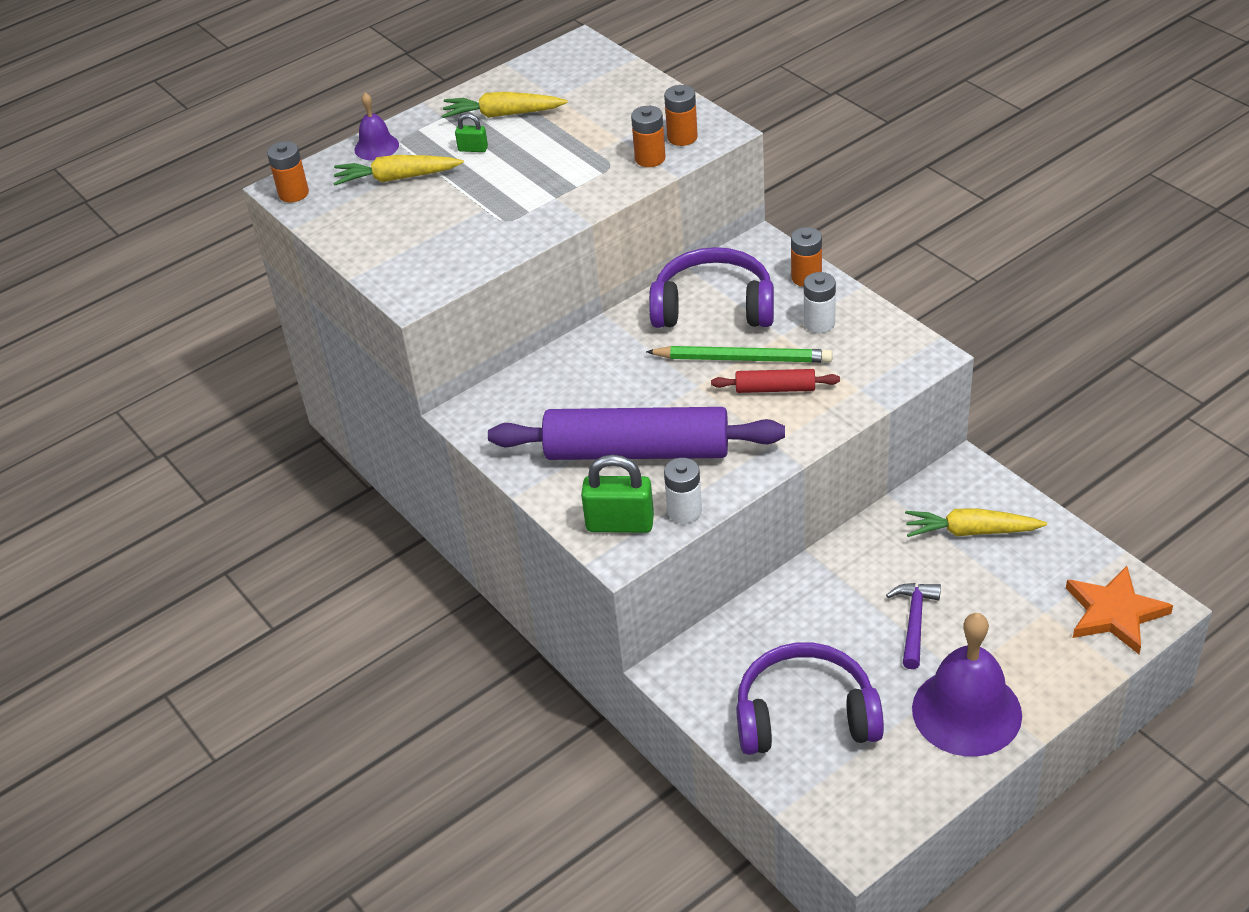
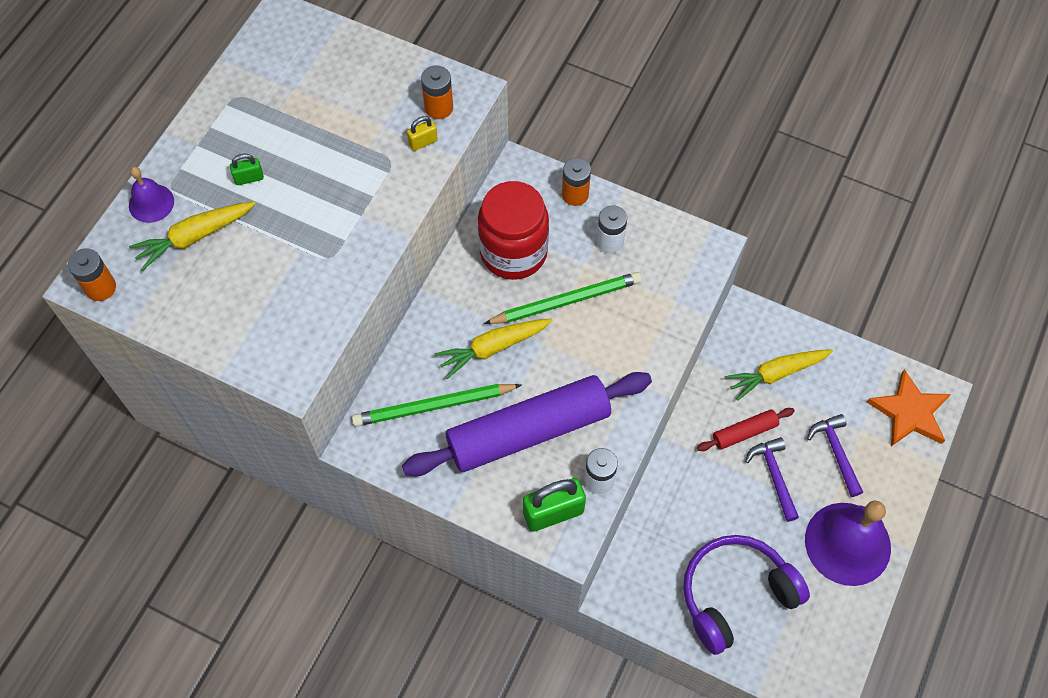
camera: 30 degrees left, 20 degrees up
(503, 114) = (254, 126): yellow carrot -> yellow carrot (493, 348)
(556, 405) = (434, 406): none -> green pencil
(650, 158) = (423, 142): orange battery -> yellow padlock
(713, 307) = (513, 252): purple headphones -> red jar
(775, 388) = (608, 324): red rolling pin -> red rolling pin (744, 432)
(1001, 623) = (836, 452): none -> purple hammer

